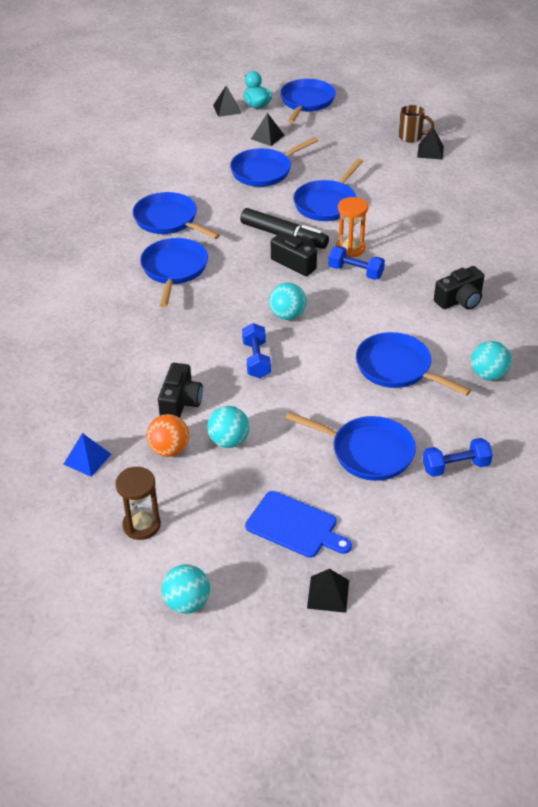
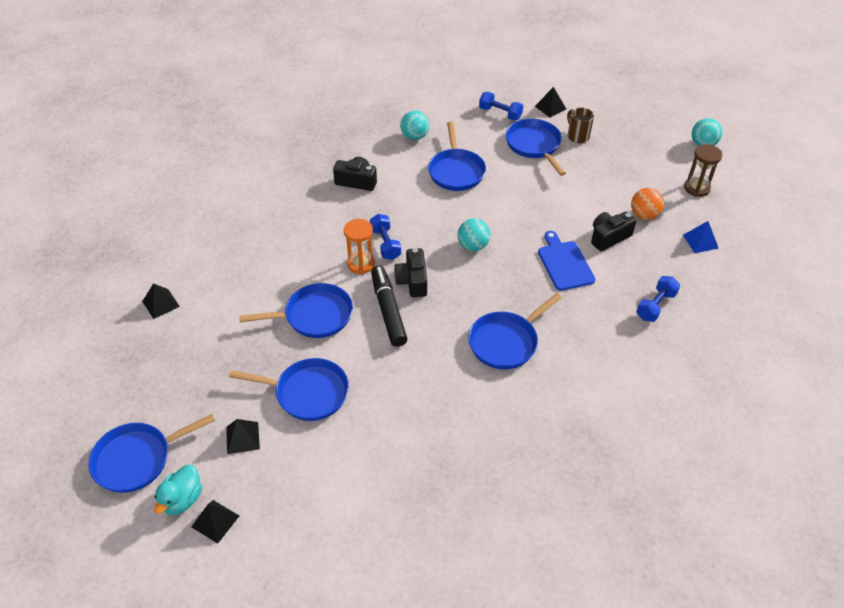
camera: 135 degrees left, 5 degrees up
(168, 220) = (454, 399): blue pan -> none
(229, 441) = (603, 197): turquoise ball -> none
(256, 360) = (531, 231): blue dumbbell -> blue dumbbell (655, 306)
(295, 526) = (614, 140): blue cutting board -> blue cutting board (564, 263)
(328, 594) = (630, 109): black pyramid -> black pyramid (550, 107)
(411, 137) = (144, 331): brown mug -> brown mug (577, 136)

